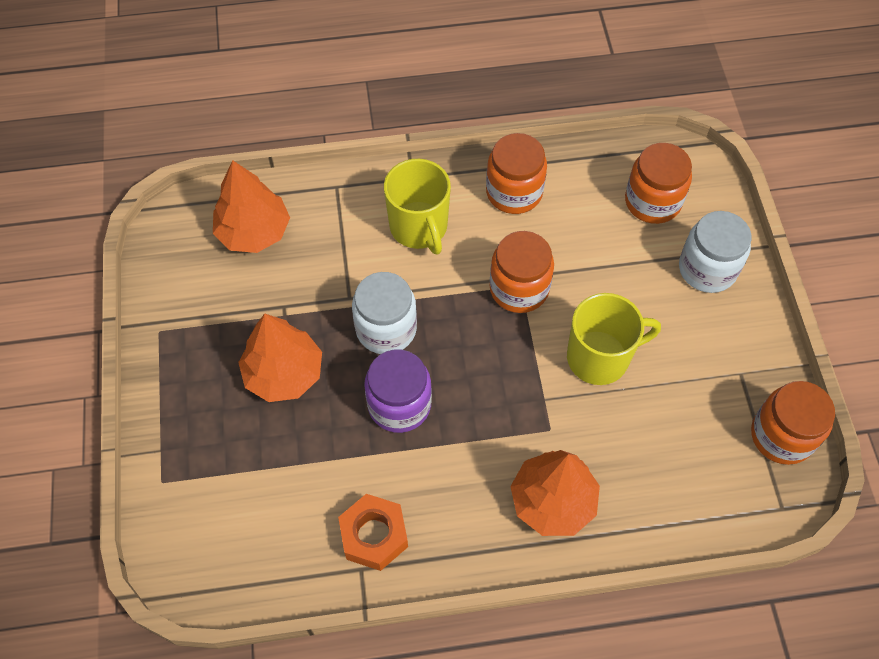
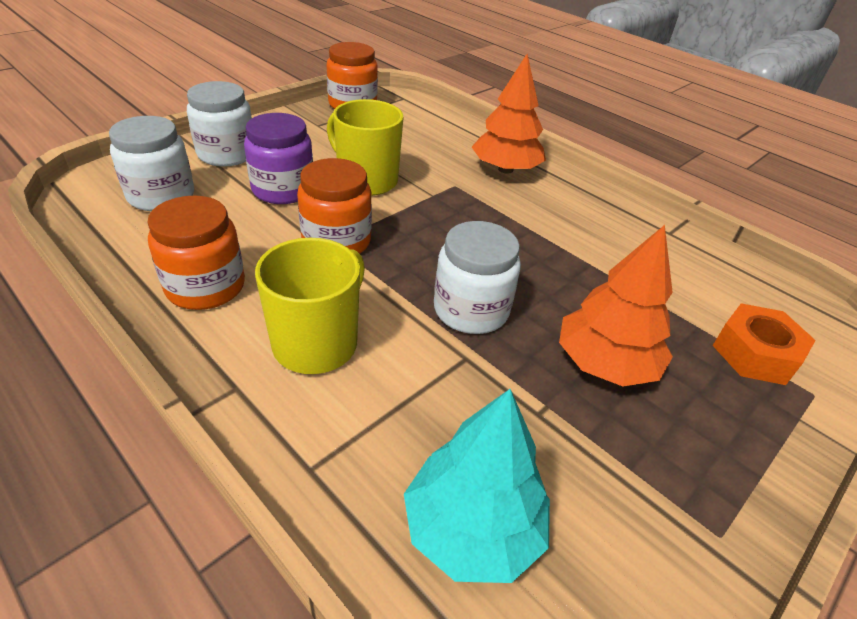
camera: 130 degrees left, 20 degrees down
(254, 232) = (472, 528): orange tree -> turquoise tree
(374, 536) = (642, 236): orange nut -> orange nut (755, 353)
(399, 405) = (532, 267): purple jar -> purple jar (283, 189)
(652, 201) = (161, 196): orange jar -> white jar

